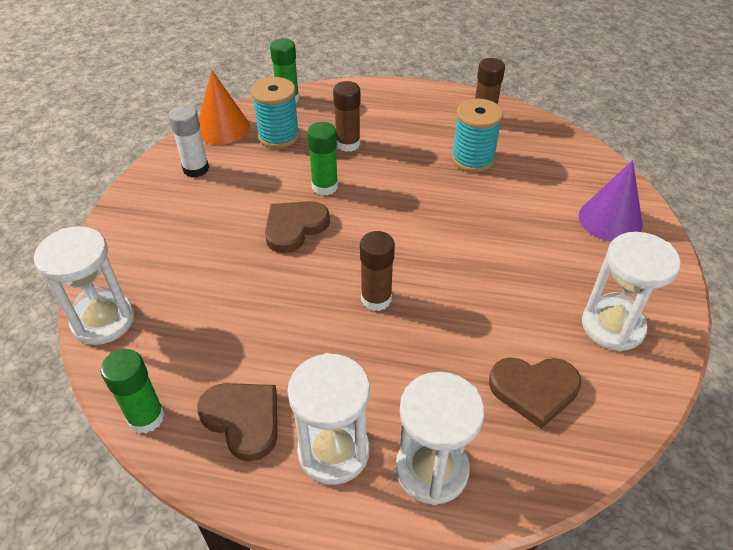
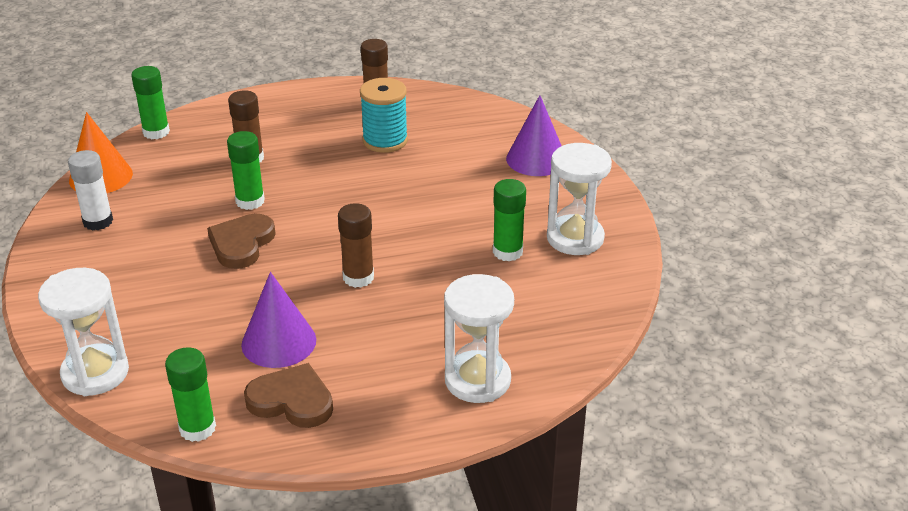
camera: 25 degrees left, 10 degrees down
(268, 346) = (279, 342): none -> purple cone
(278, 136) = (170, 169): turquoise spool -> none
(333, 451) = (387, 395): white hourglass -> none
(534, 319) = (507, 252): none -> green glue stick
(534, 390) = (533, 301): brown heart -> none

